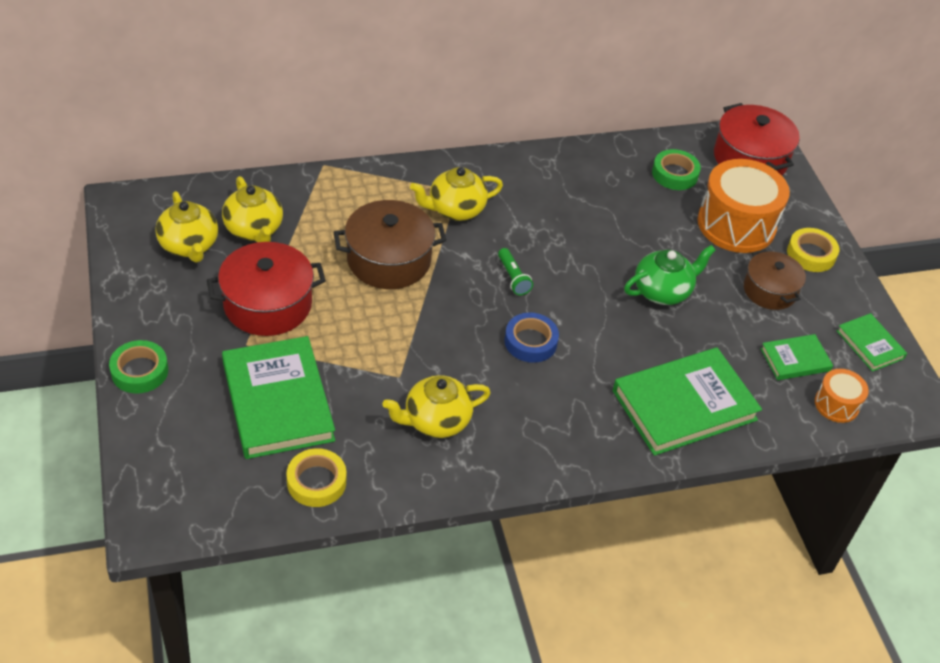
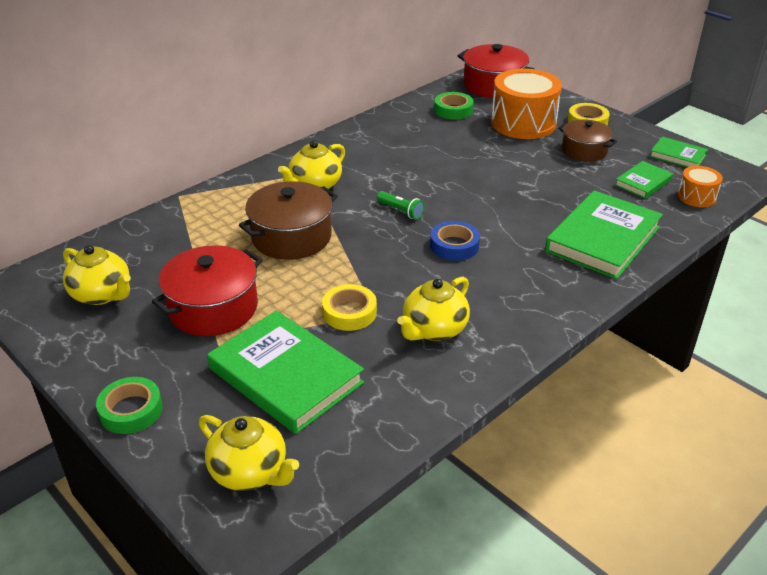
camera: 25 degrees left, 10 degrees down
(254, 230) = (154, 260): yellow teapot -> yellow teapot (250, 472)
(316, 482) = (376, 421): yellow tape -> yellow tape (349, 312)
(663, 291) = (515, 178): green teapot -> none

